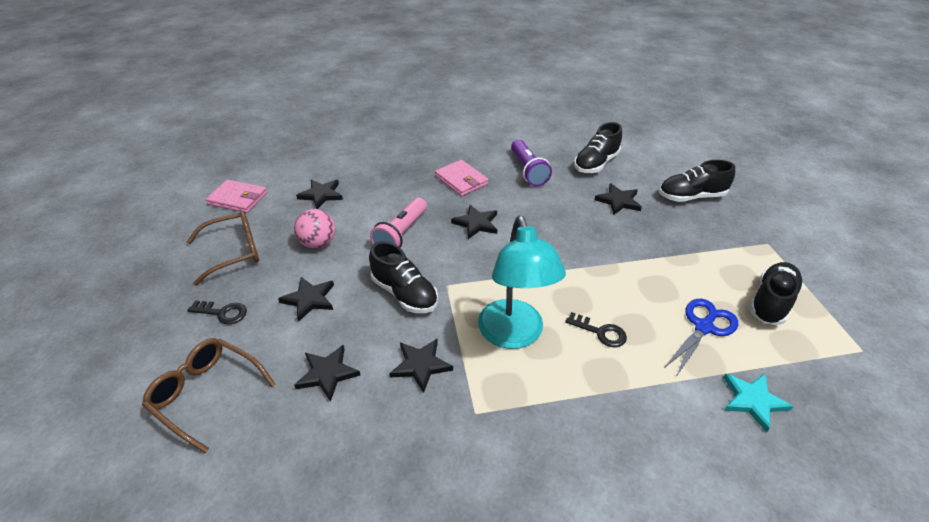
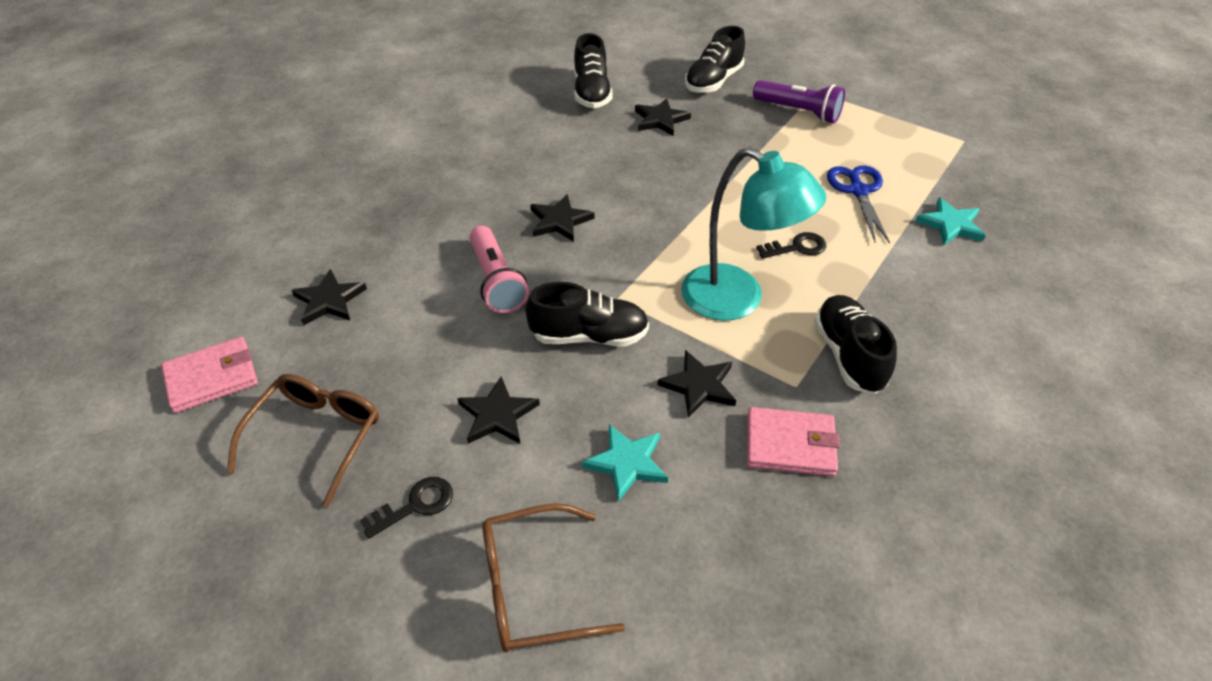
camera: 45 degrees left, 5 degrees up
(318, 243) = (414, 354): pink ball -> none
(327, 373) = (627, 463): black star -> turquoise star
(461, 180) = (478, 185): pink wallet -> pink wallet (790, 444)
(528, 171) = (535, 136): purple flashlight -> purple flashlight (798, 112)
(771, 302) = (875, 140): black shoe -> black shoe (848, 355)

